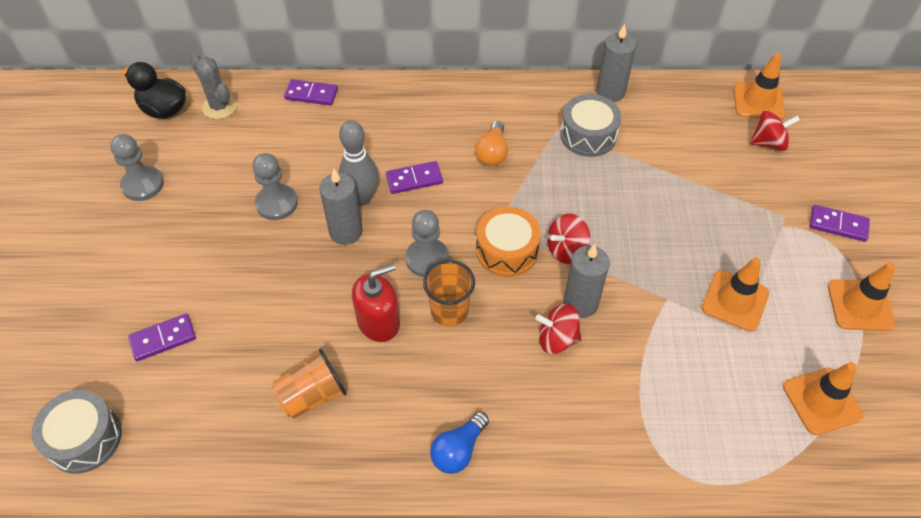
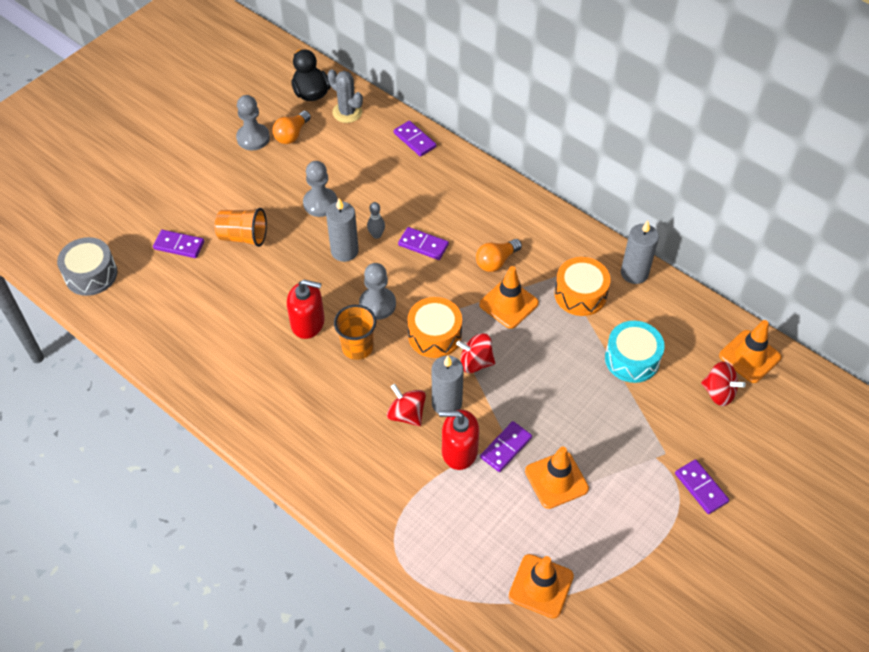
camera: 40 degrees right, 0 degrees up
(182, 158) = (292, 135): none -> orange light bulb
(219, 106) = (347, 112): grey cactus -> grey cactus turned 45 degrees counterclockwise
(312, 395) = (228, 339): orange cup -> orange cup (243, 237)
(361, 198) = (376, 235): grey bowling pin -> grey bowling pin, size x0.53
(458, 450) = (277, 433): blue light bulb -> none
(588, 135) = (580, 294): grey drum -> orange drum
(635, 337) = (459, 451): none -> red soap dispenser
(668, 304) = (506, 447): none -> purple domino
(682, 160) = (632, 359): none -> turquoise drum
(860, 305) = (647, 551): orange traffic cone -> orange traffic cone (508, 304)

